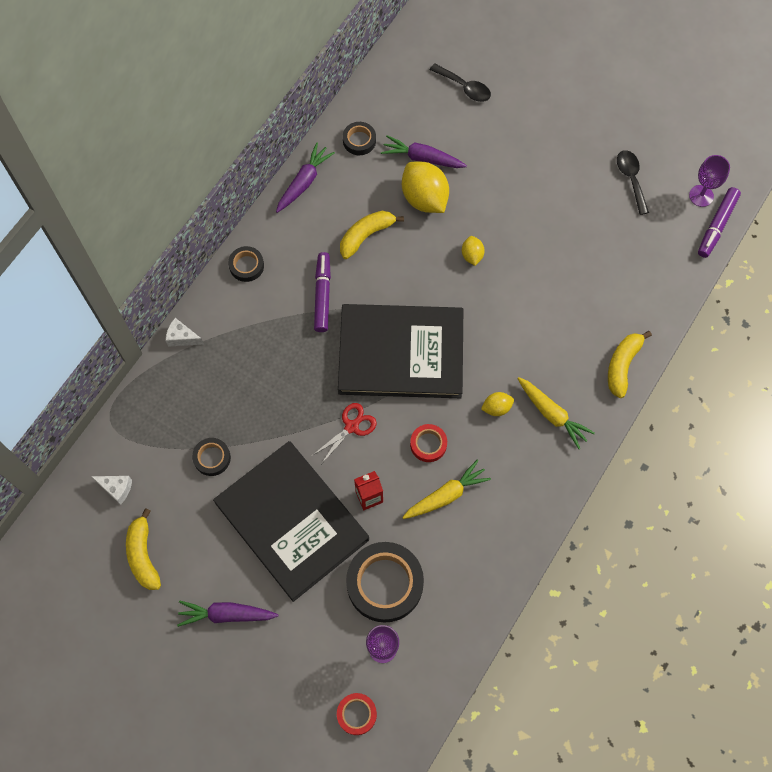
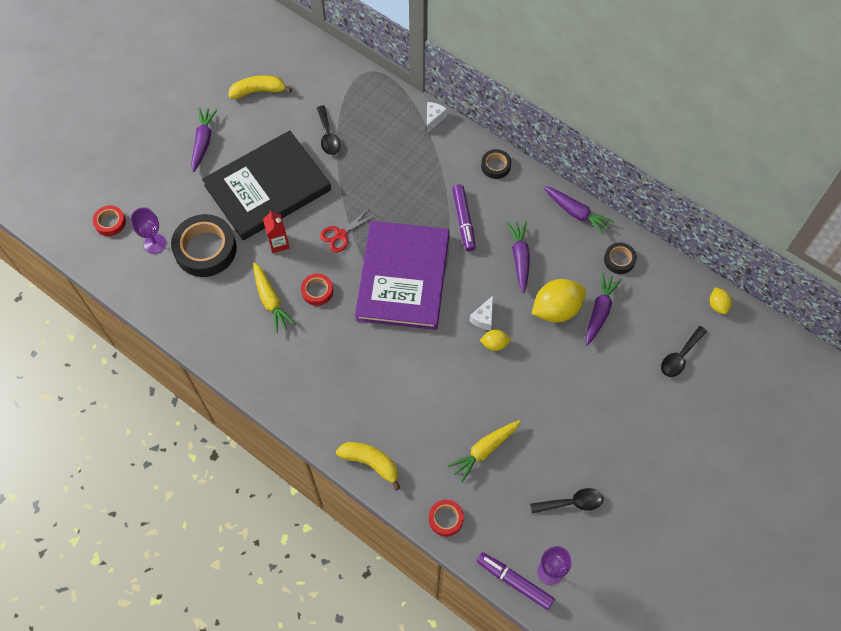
camera: 95 degrees right, 5 degrees down
(116, 488) = (313, 75): white cheese -> white cheese (483, 318)
(212, 458) = (328, 136): black tape -> black spoon
(322, 295) = (464, 221): purple marker -> purple marker turned 75 degrees clockwise
(351, 426) = (341, 235): red scissors -> red scissors turned 90 degrees clockwise
(366, 235) = (520, 258): yellow banana -> purple carrot
(401, 353) = (403, 277): black book -> purple book
(496, 408) = (343, 348): yellow lemon -> yellow lemon (717, 305)
(551, 414) = (331, 394): yellow carrot -> yellow carrot (485, 450)
(668, 289) = (445, 519): none -> red tape

